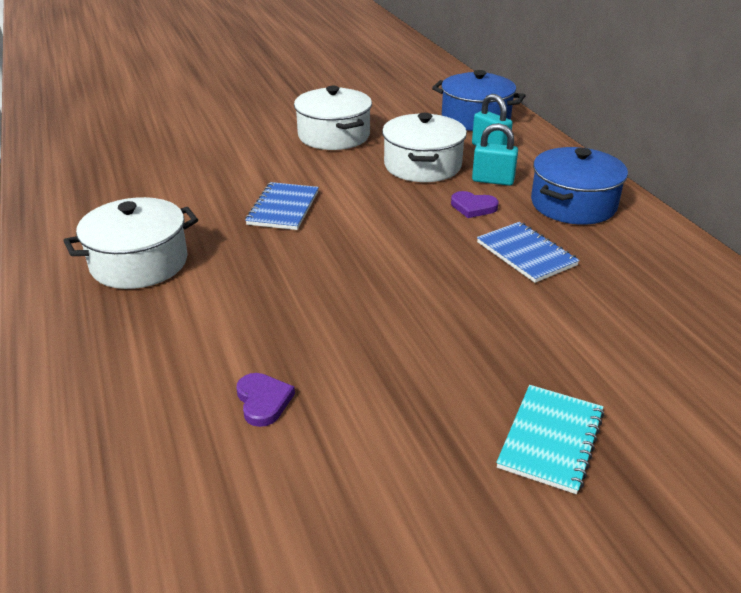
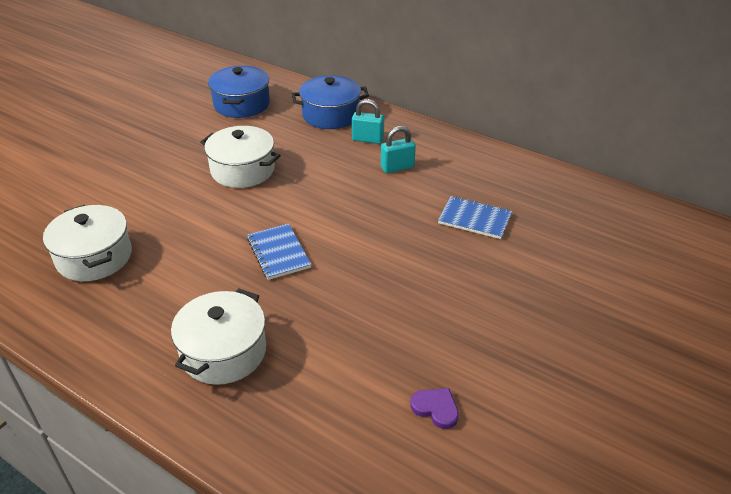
camera: 35 degrees left, 5 degrees up
(422, 165) = (337, 173): white pot -> white pot (94, 257)
(473, 207) = (407, 195): purple heart -> none
(551, 439) = (607, 341): turquoise notebook -> none
(573, 204) = (464, 167): blue pot -> blue pot (242, 104)

